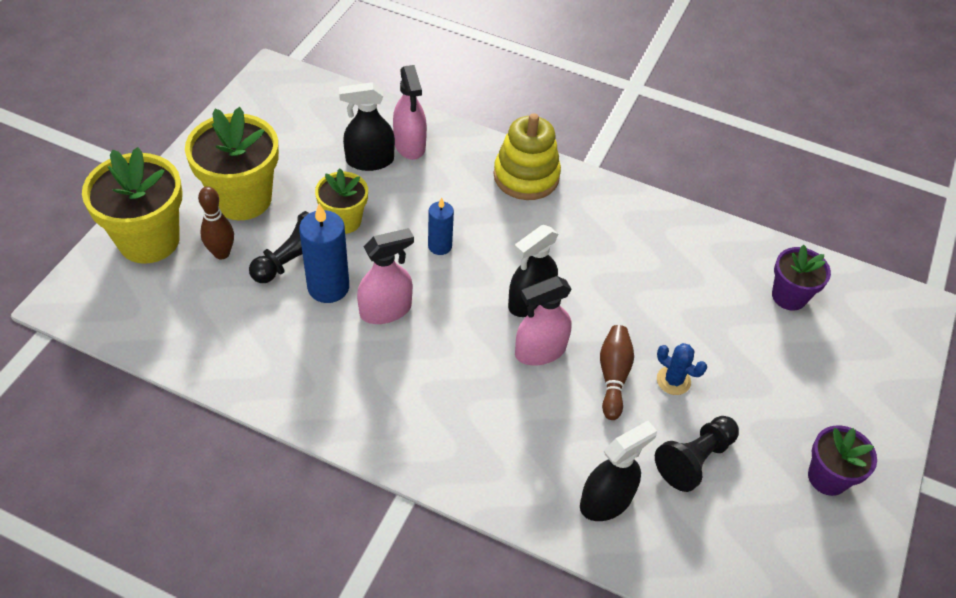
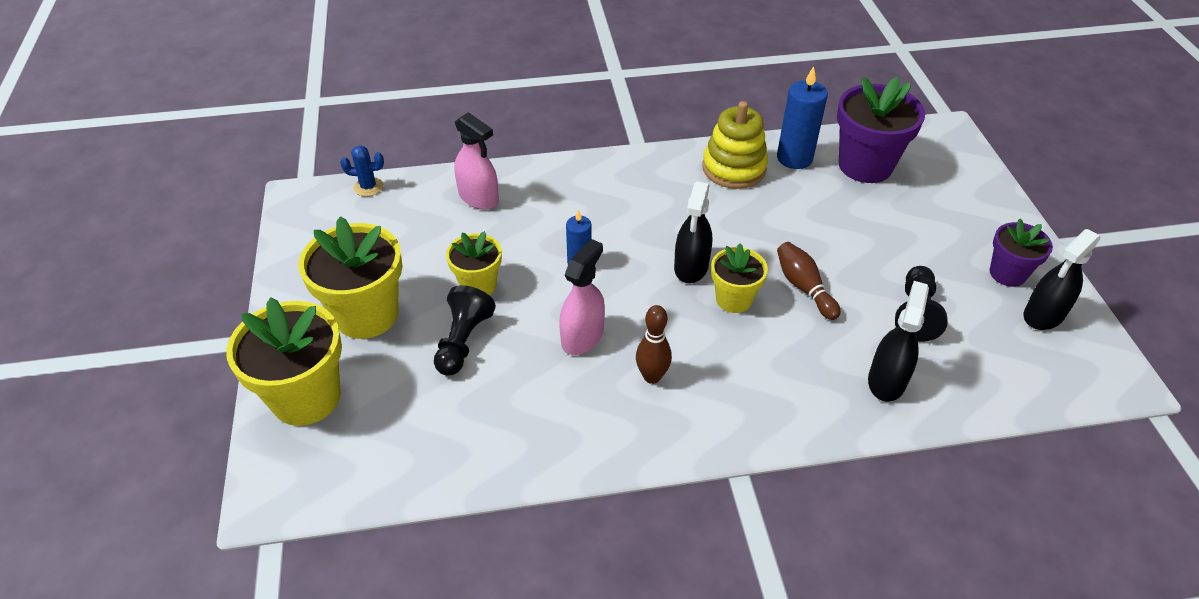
camera: 30 degrees left, 5 degrees down
(222, 253) = (390, 370): brown bowling pin -> brown bowling pin (652, 376)
(328, 287) = (515, 345): blue candle -> blue candle (794, 158)
(369, 160) = (455, 226): black spray bottle -> black spray bottle (1043, 315)
(526, 176) = (598, 176): yellow stacking toy -> yellow stacking toy (734, 168)
(540, 351) = (734, 299): pink spray bottle -> yellow flower pot
(673, 380) = (847, 266): blue cactus -> blue cactus (368, 187)
(789, 296) = (865, 165): purple flower pot -> purple flower pot, size x1.71

